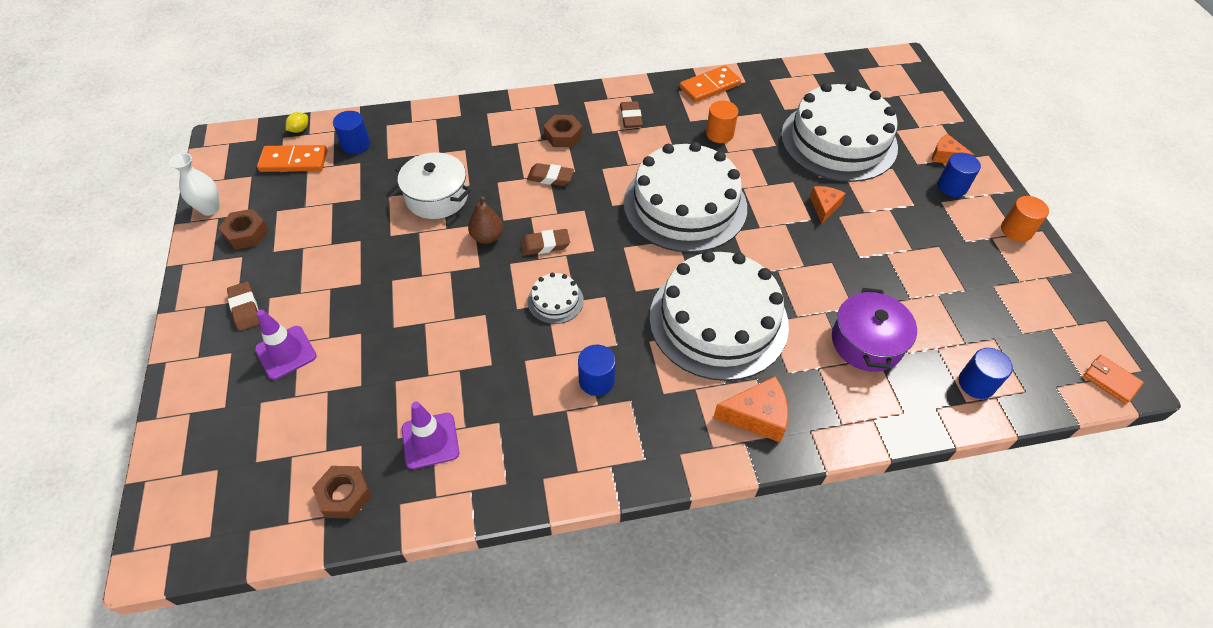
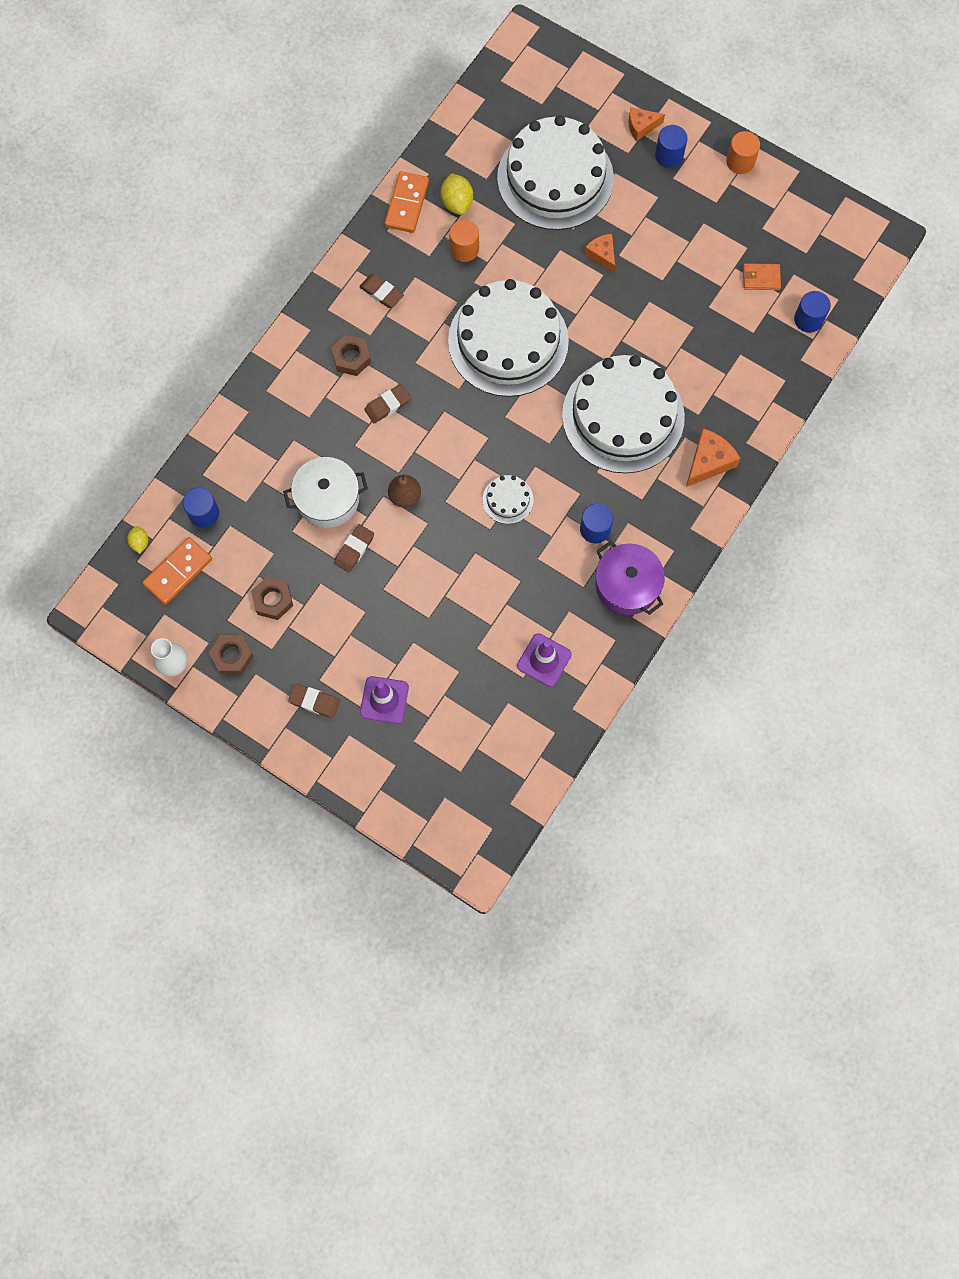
camera: 45 degrees left, 20 degrees up
(344, 495) = (536, 735): brown nut -> brown nut (273, 600)
(545, 245) = (451, 464): brown eraser -> brown eraser (354, 549)
(746, 108) = (457, 203): none -> yellow lemon
(866, 342) = (724, 347): purple pot -> purple pot (627, 585)
(1111, 380) = (878, 246): orange wallet -> orange wallet (761, 278)

